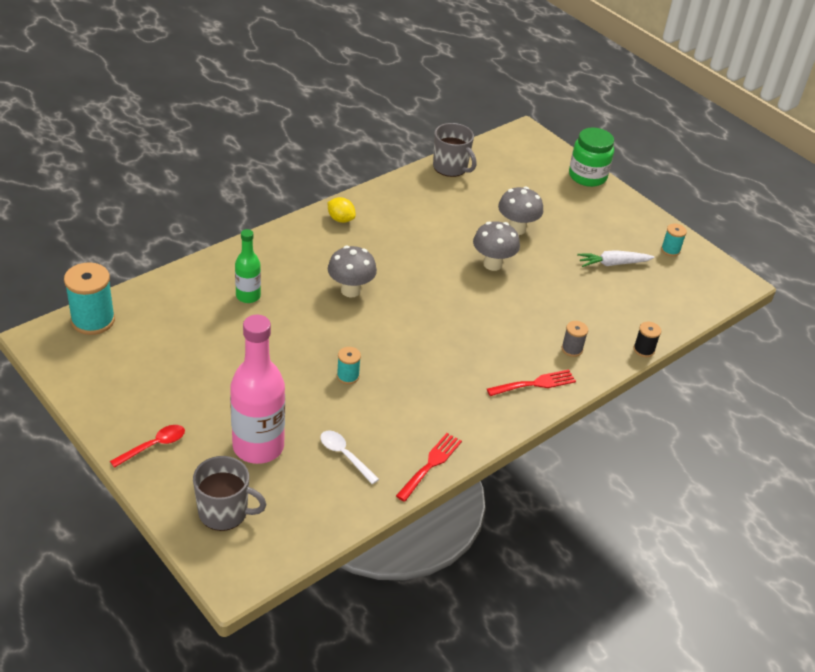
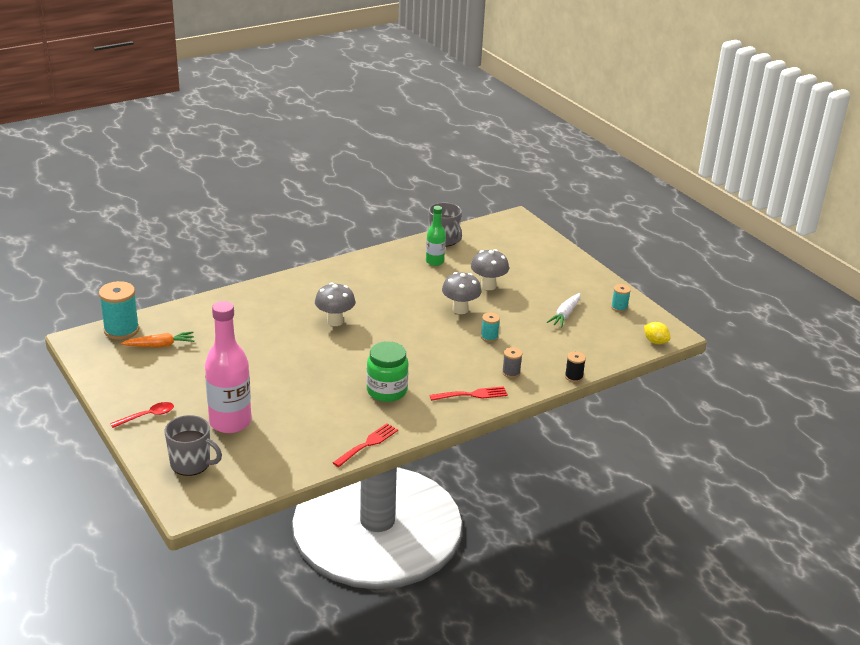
camera: 10 degrees right, 10 degrees down
(147, 340) = (160, 345): none -> orange carrot
(248, 296) = (249, 321): green bottle -> green bottle (434, 262)
(341, 219) = (340, 272): yellow lemon -> yellow lemon (655, 341)
(345, 455) = (299, 433): white spoon -> none
(348, 376) = (316, 380): turquoise spool -> turquoise spool (489, 337)
(587, 176) = (561, 251): green jar -> green jar (386, 391)
(613, 264) = (565, 314): white carrot -> white carrot turned 60 degrees counterclockwise

